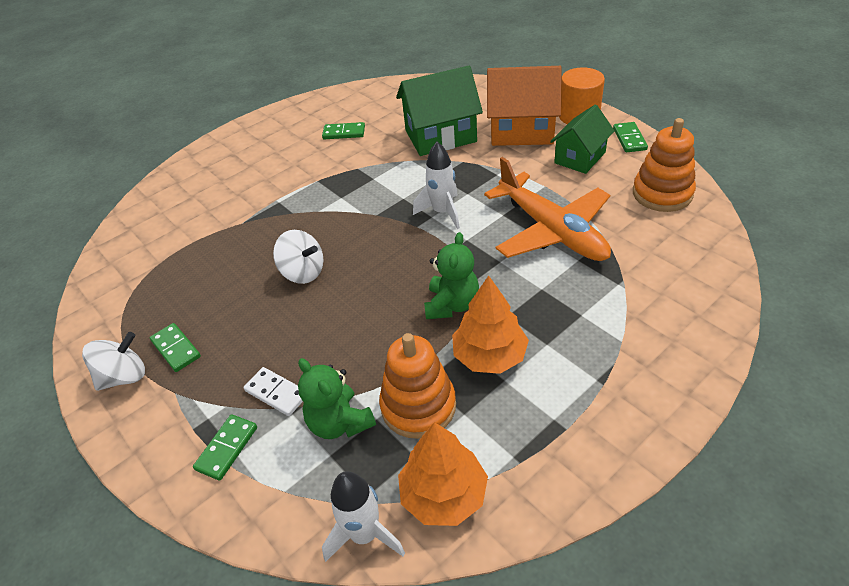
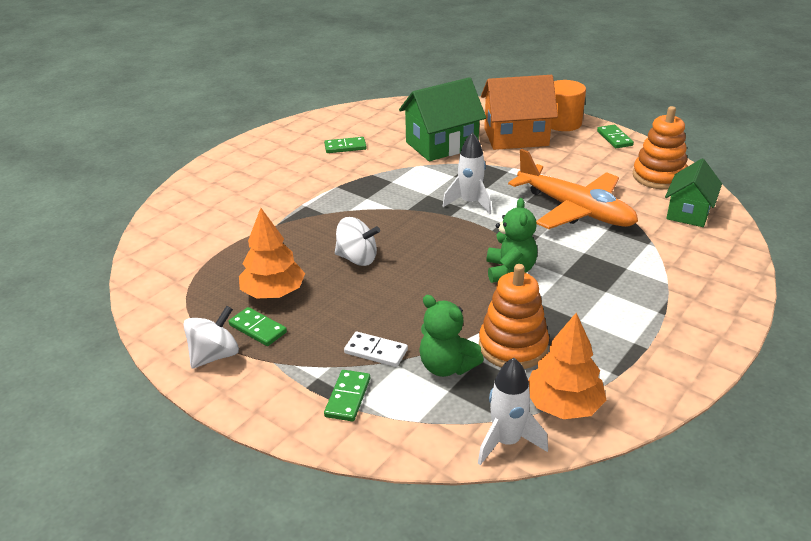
camera: 15 degrees left, 10 degrees down
(489, 356) = (560, 304): orange tree -> orange tree (273, 292)
(580, 158) = (577, 154): green house -> green house (688, 212)

